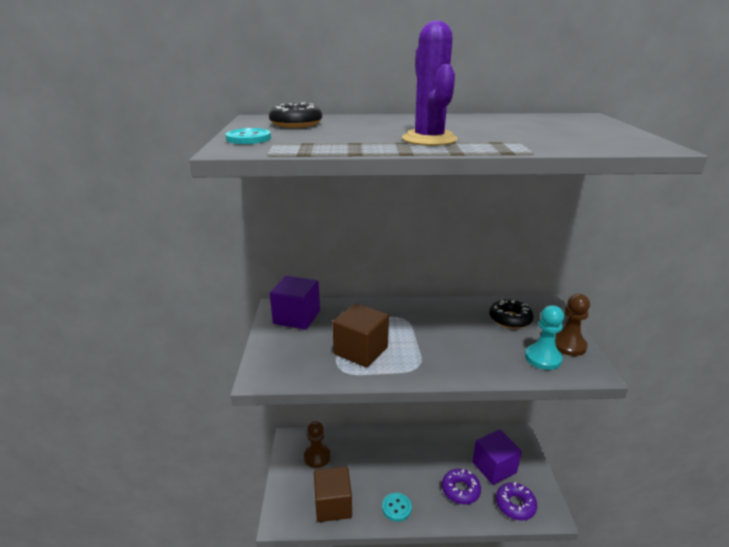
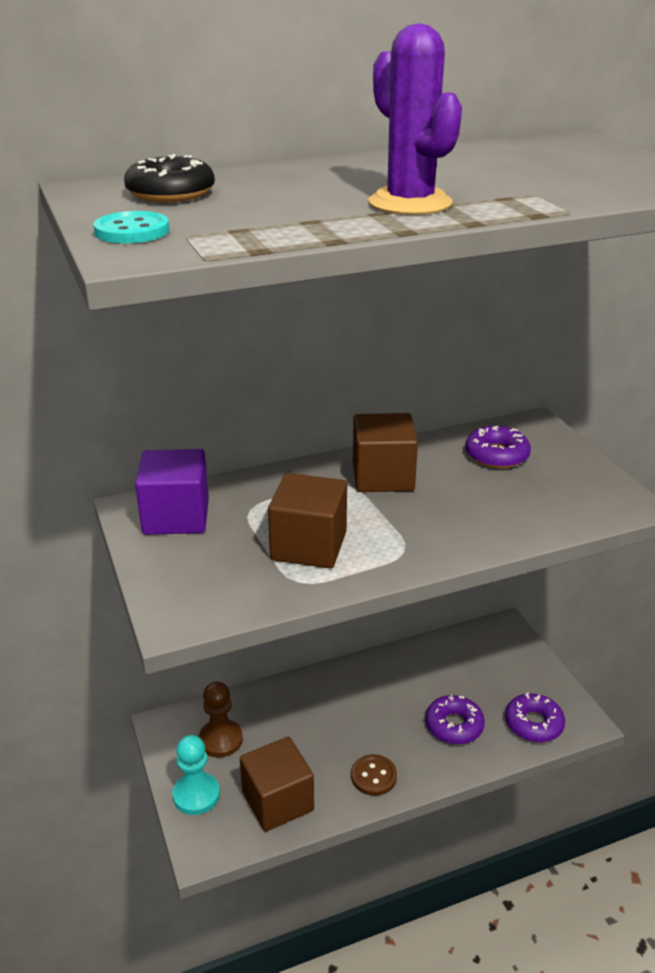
camera: 20 degrees left, 5 degrees up
(396, 507) = (373, 776): turquoise button -> brown button
(429, 318) = (383, 476): none -> brown cube
(494, 467) = (488, 682): purple cube -> none
(510, 319) = (496, 455): black donut -> purple donut
(543, 358) = (564, 501): turquoise pawn -> turquoise pawn (196, 795)
(568, 345) = (588, 476): brown pawn -> none

